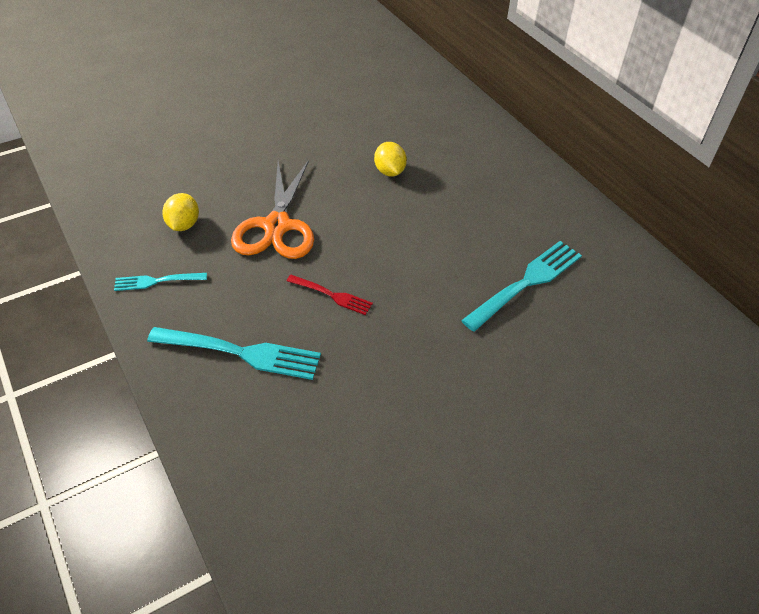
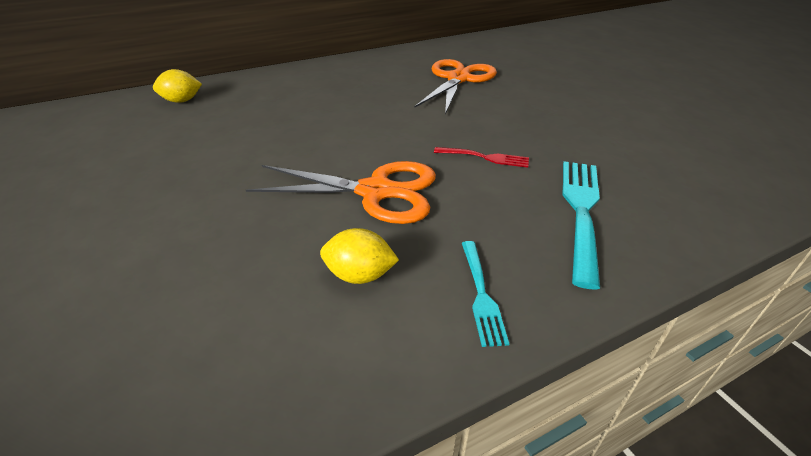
camera: 85 degrees left, 10 degrees down
(331, 295) = (484, 157): red fork -> red fork turned 75 degrees clockwise
(389, 171) = (301, 123): yellow lemon -> yellow lemon (182, 101)
(526, 283) = (458, 79): turquoise fork -> orange scissors

